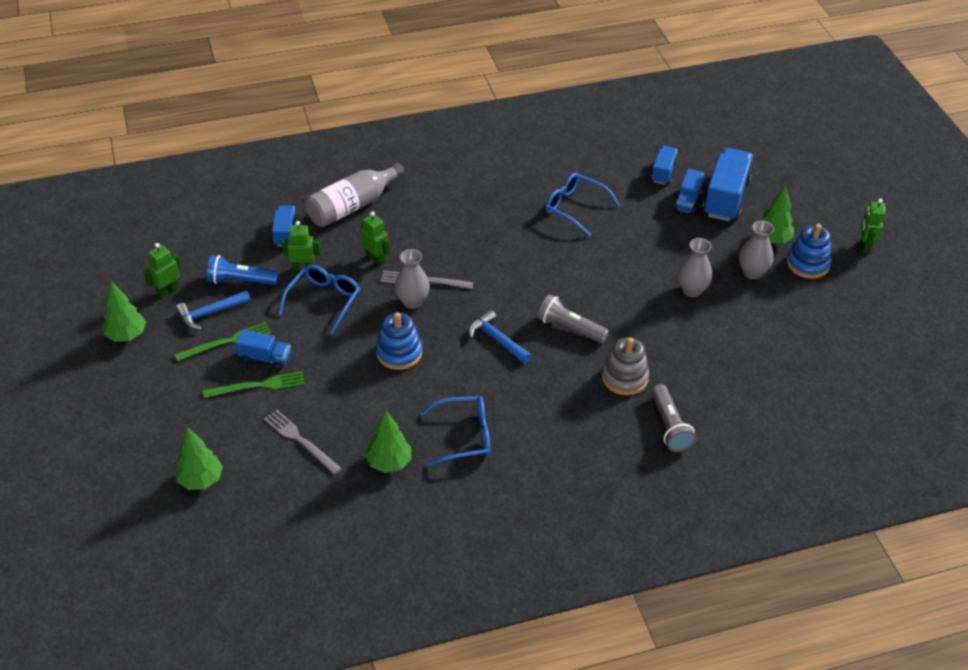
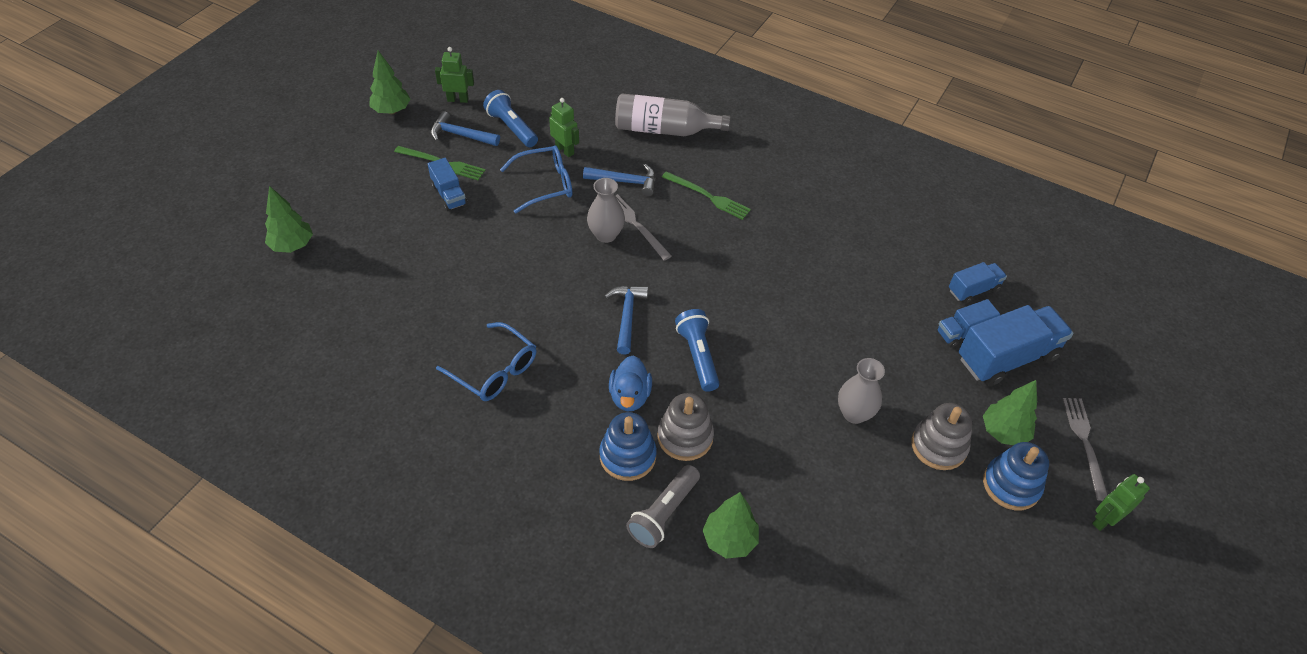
camera: 45 degrees right, 5 degrees up
(258, 385) = (417, 210): green fork -> green fork (708, 196)
(285, 233) = (589, 116): blue truck -> none
(300, 440) = (387, 273): grey fork -> grey fork (1084, 443)
(375, 259) = (625, 182): green robot -> blue hammer
(389, 463) = (417, 342): green tree -> green tree (729, 540)
(399, 353) = (541, 266): blue stacking toy -> blue stacking toy (627, 456)
(564, 382) = (630, 396): none -> blue duck
(570, 328) = (698, 356): grey flashlight -> blue flashlight
(575, 208) = (844, 261): blue glasses -> none
(752, 272) = (938, 446): grey vase -> grey stacking toy

